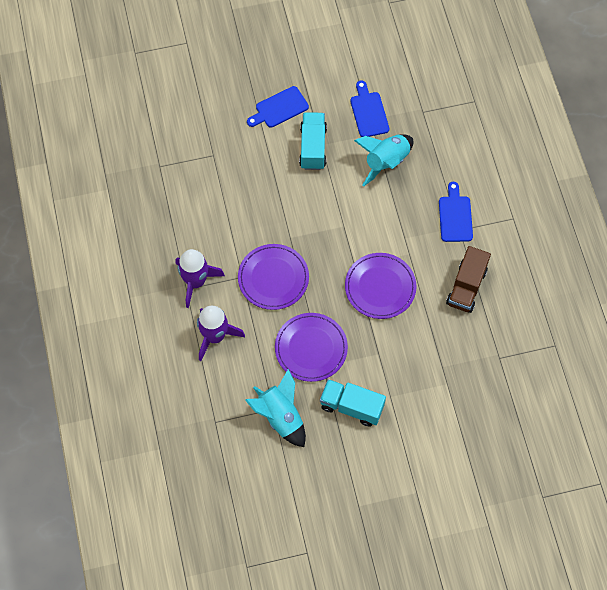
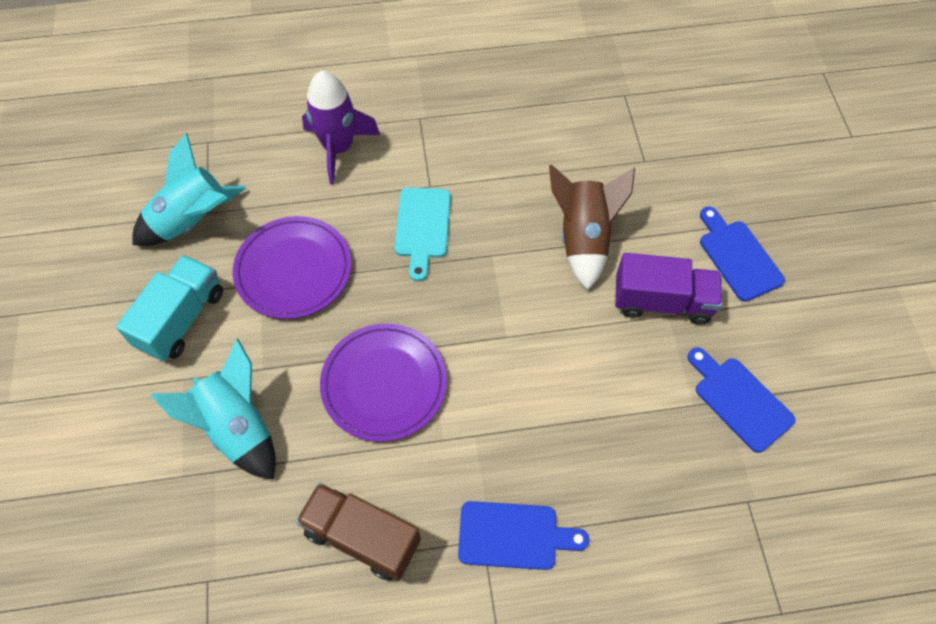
camera: 95 degrees right, 5 degrees down
(196, 281) = (429, 129): purple rocket -> none
(273, 278) = (422, 227): purple plate -> turquoise cutting board
(274, 188) = (583, 238): none -> brown rocket
(313, 147) = (662, 301): turquoise truck -> purple truck
(369, 112) = (740, 400): blue cutting board -> blue cutting board turned 120 degrees counterclockwise
(386, 162) = (634, 420): turquoise rocket -> turquoise rocket (237, 427)

